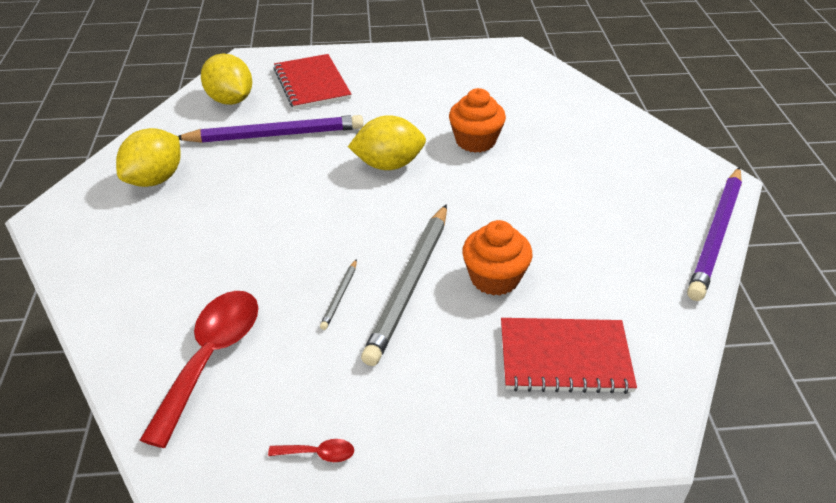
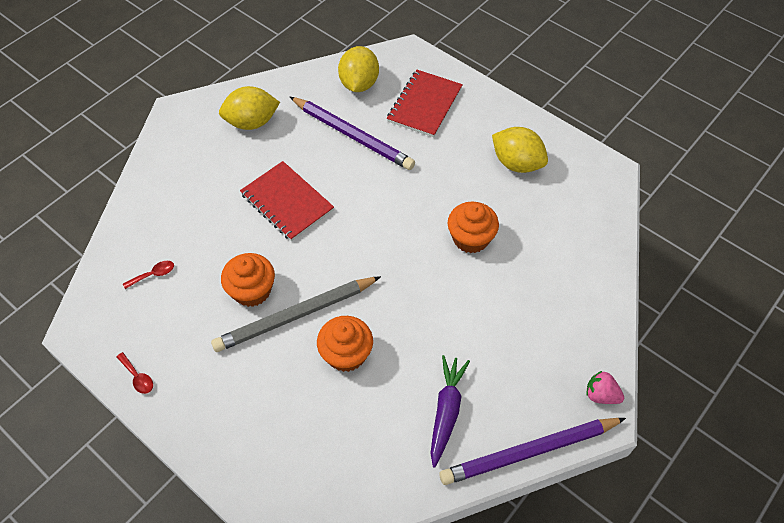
camera: 45 degrees right, 15 degrees up
(211, 357) = (153, 274): red spoon -> red spoon, size x0.41
(340, 296) = (252, 290): grey pencil -> orange cupcake
(388, 165) = (390, 214): yellow lemon -> yellow lemon (516, 163)
(564, 357) = (315, 441): red notebook -> red notebook (287, 202)
(626, 255) = (446, 411): none -> purple carrot
(702, 169) = (601, 395): none -> pink strawberry

